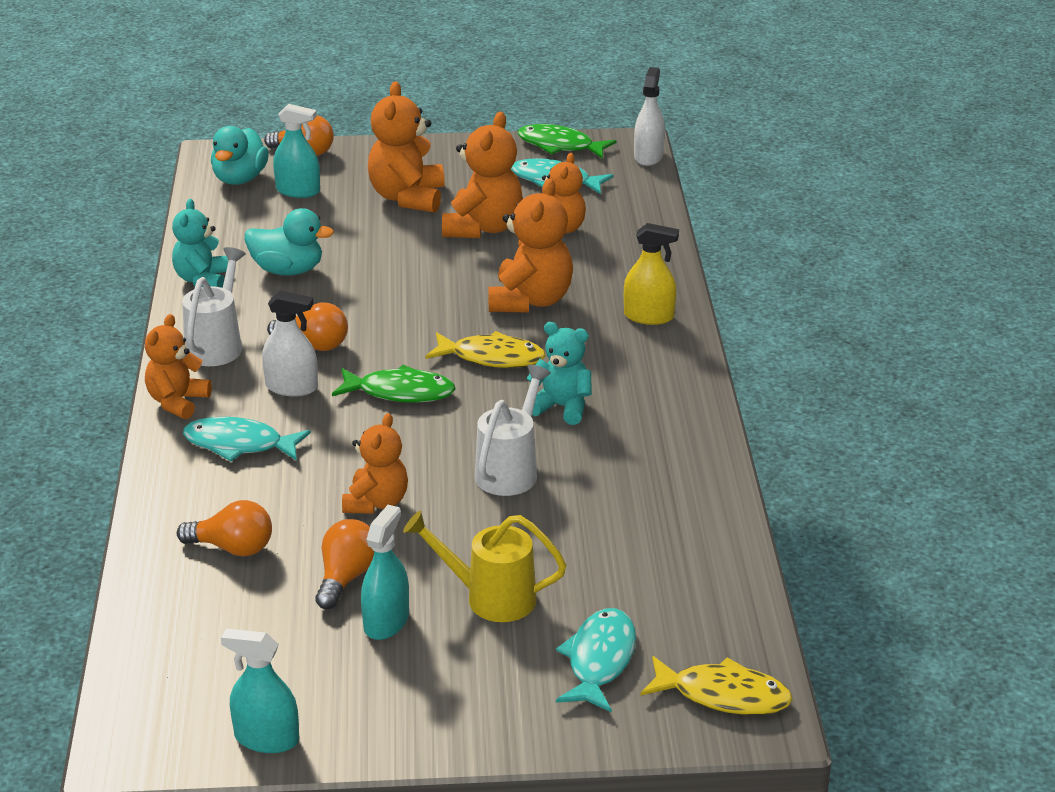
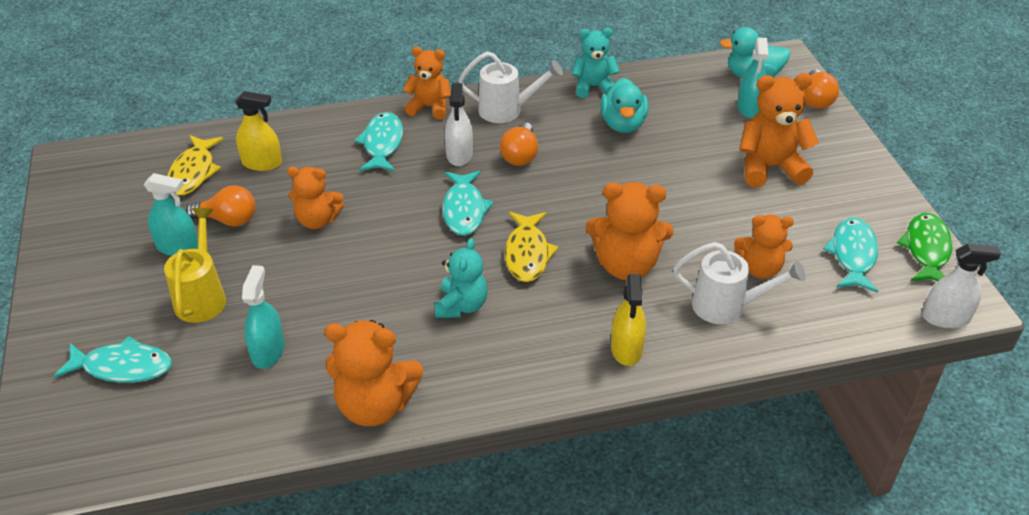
camera: 80 degrees right, 10 degrees up
(233, 548) = (262, 163): orange light bulb -> yellow spray bottle
(266, 738) = (65, 213): turquoise spray bottle -> turquoise spray bottle (268, 351)
(400, 392) = (464, 210): green fish -> turquoise fish
(483, 228) = (739, 219): orange teddy bear -> orange teddy bear (375, 405)
(510, 470) = (366, 286): white watering can -> white watering can (727, 306)
(723, 695) = (70, 449): yellow fish -> yellow fish (193, 172)

